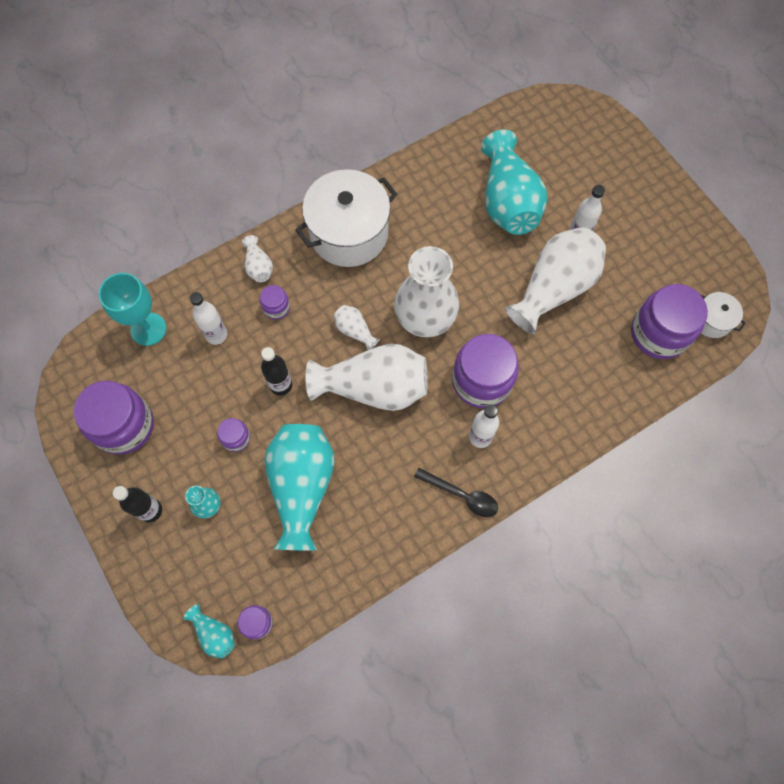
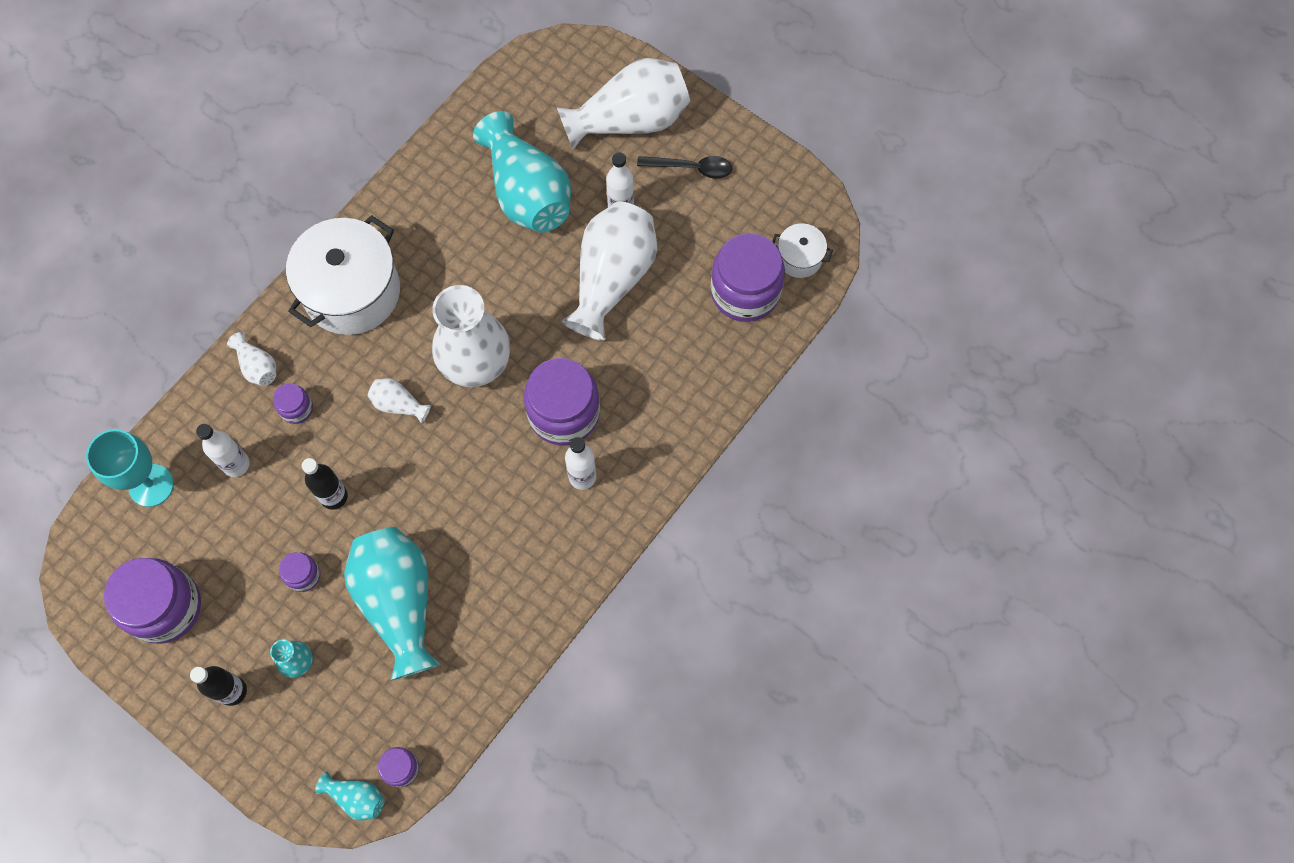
camera: 20 degrees left, 0 degrees up
(374, 387) = (443, 462): white vase -> white vase (630, 120)
(461, 495) = (582, 549): black spoon -> black spoon (691, 168)

